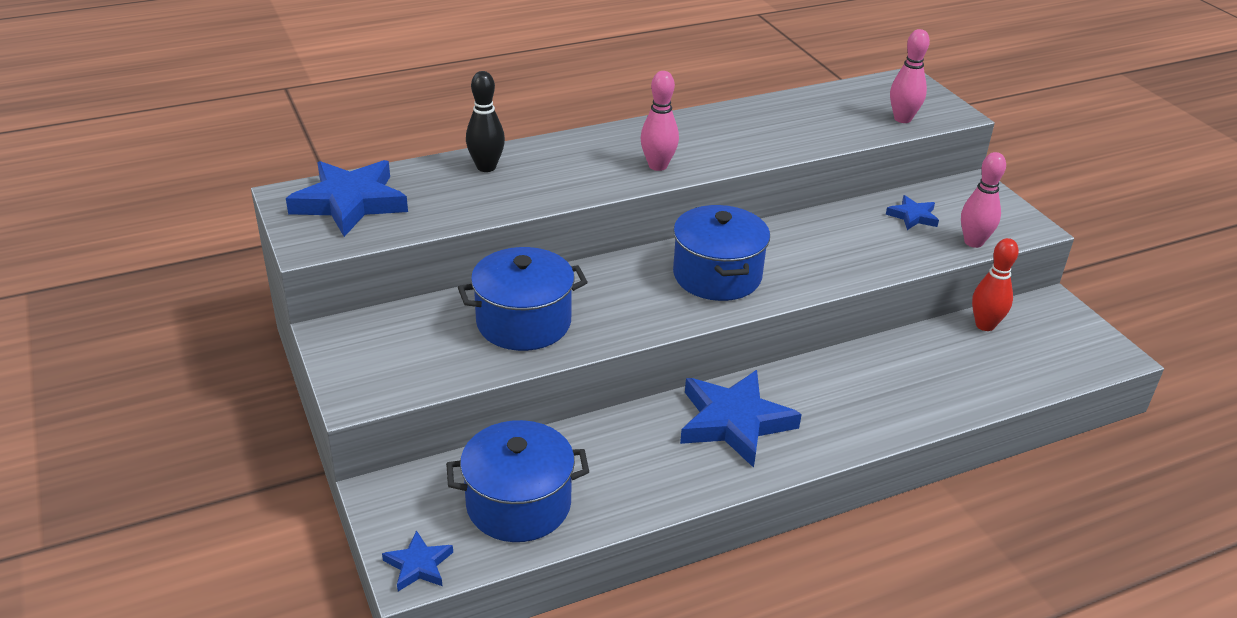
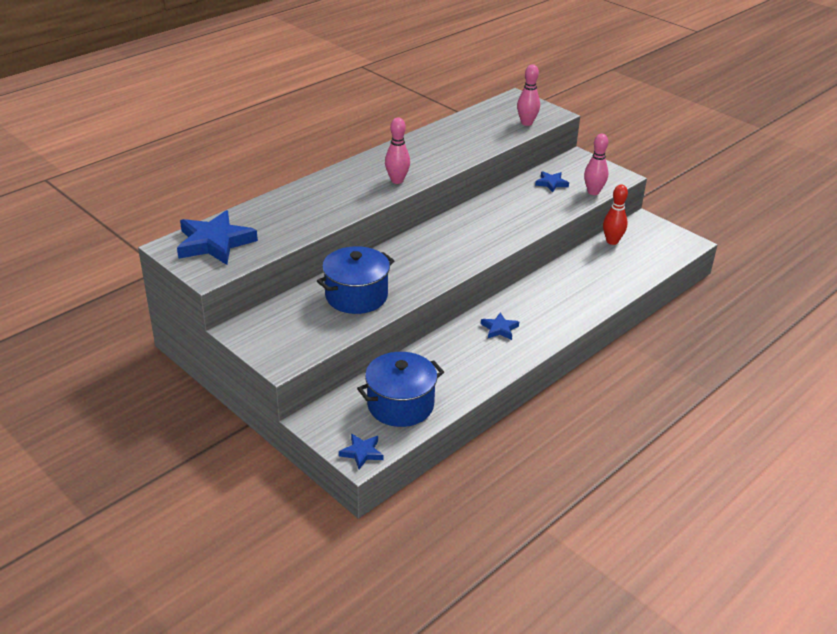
camera: 20 degrees left, 0 degrees up
(486, 167) = (288, 202): black bowling pin -> none
(717, 275) = (456, 243): blue pot -> none
(734, 422) = (499, 329): blue star -> blue star, size x0.49

